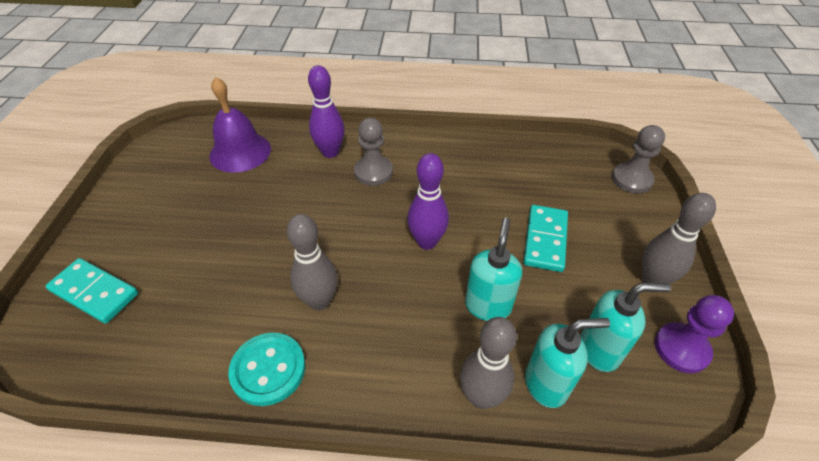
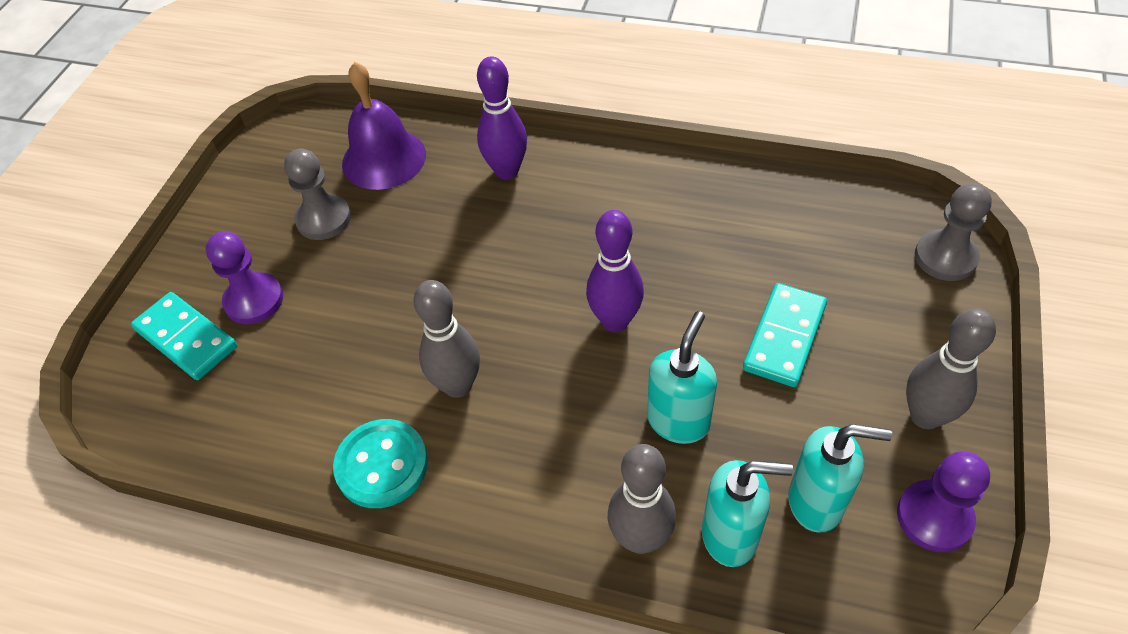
camera: 15 degrees right, 5 degrees up
(149, 257) = (254, 300): none -> purple pawn
(373, 172) = (561, 207): grey pawn -> grey pawn (323, 219)

